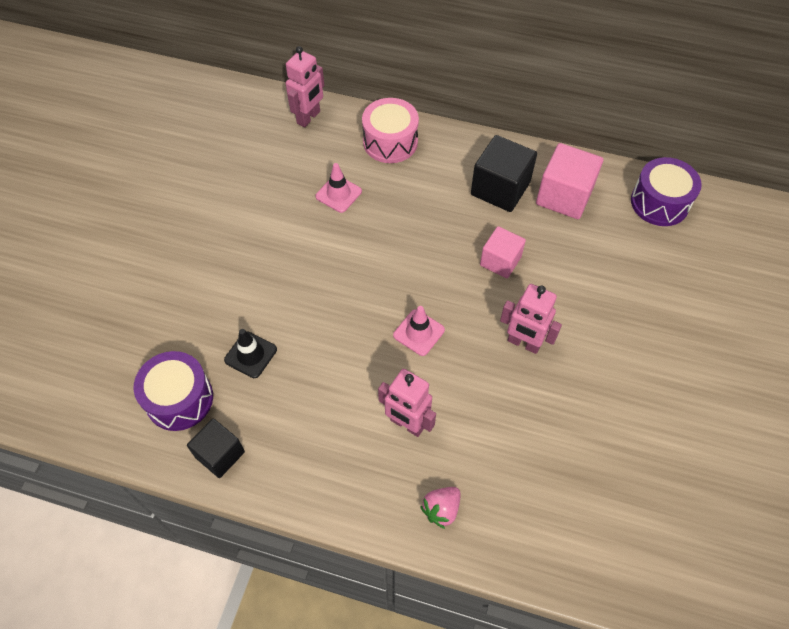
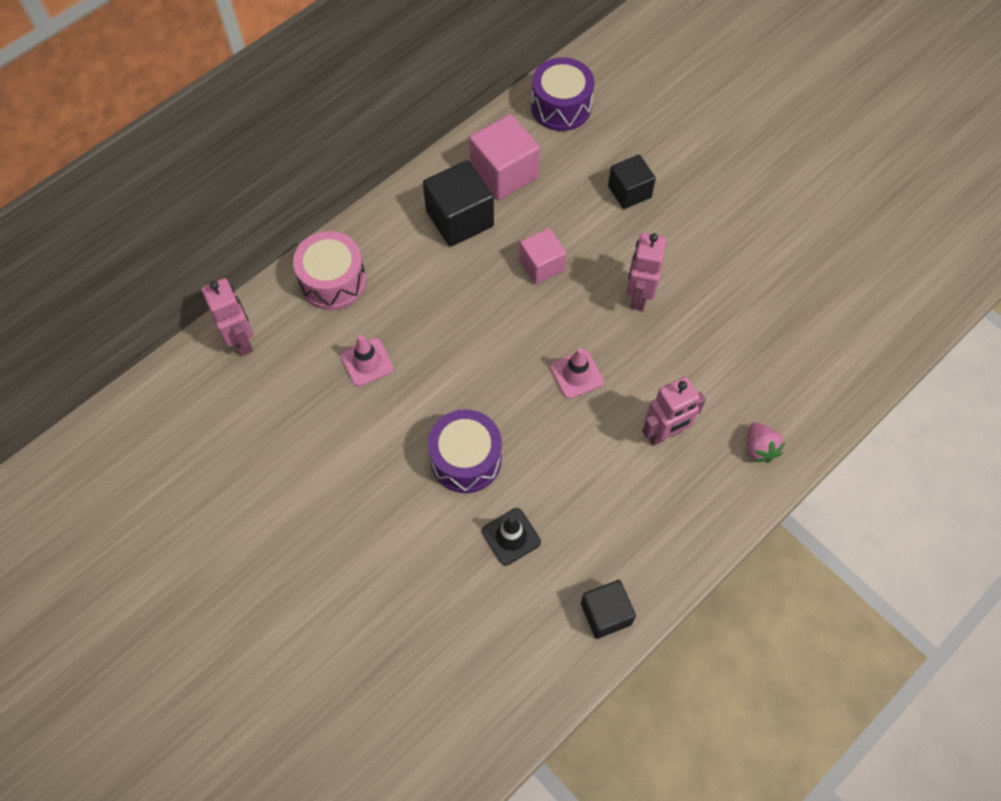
camera: 60 degrees left, 5 degrees up
(179, 399) = (522, 627): purple drum -> purple drum (466, 459)
(523, 343) = (638, 296): pink robot -> pink robot turned 135 degrees clockwise
(619, 289) = (629, 192): none -> black cube

